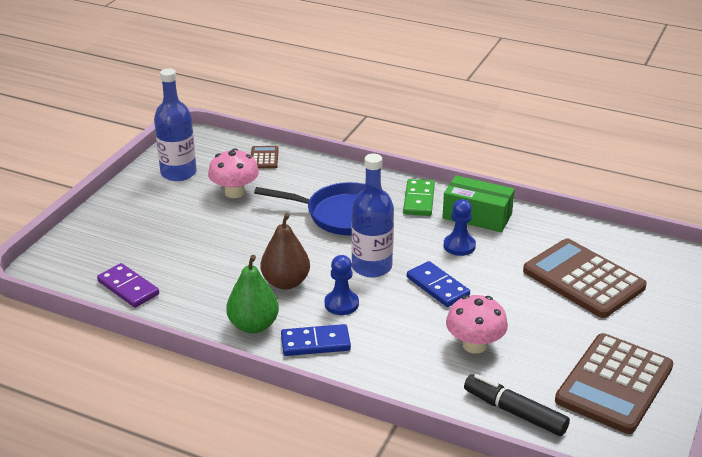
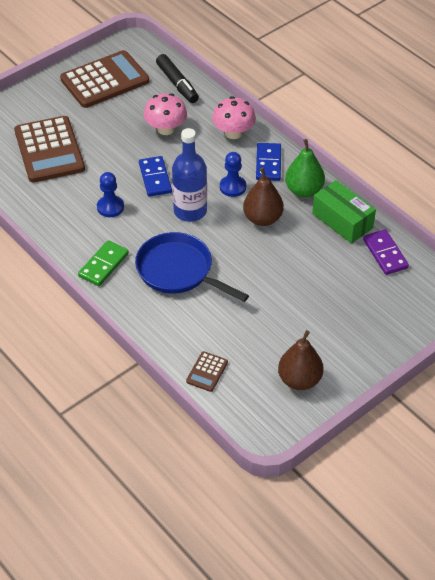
camera: 155 degrees left, 15 degrees up
(178, 173) = (299, 380): blue bottle -> brown pear
(235, 192) = (257, 332): pink mushroom -> pink mushroom (233, 133)
(315, 343) = (268, 163): blue domino -> blue domino turned 75 degrees clockwise
(477, 216) = (71, 231): green box -> green box (342, 221)

